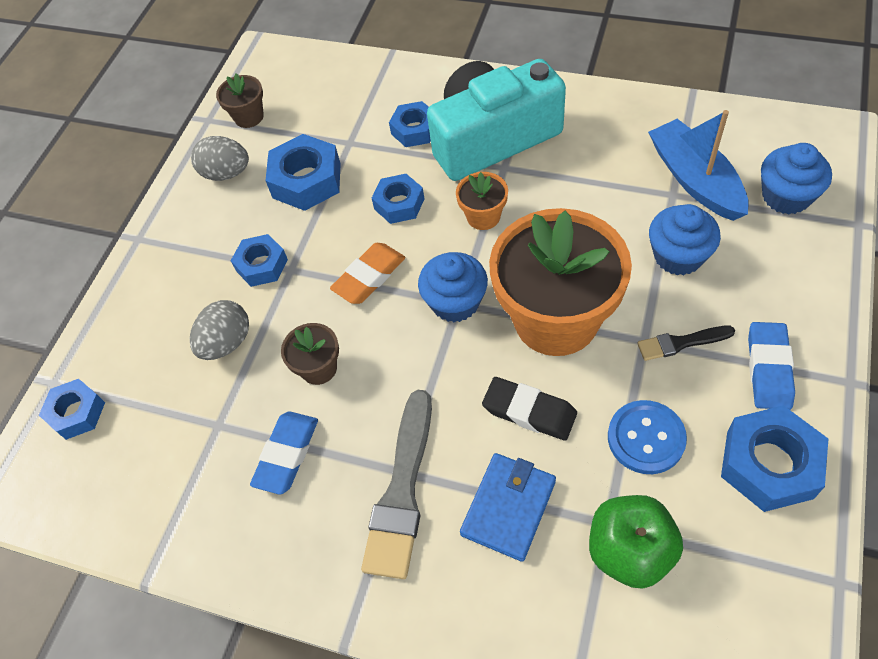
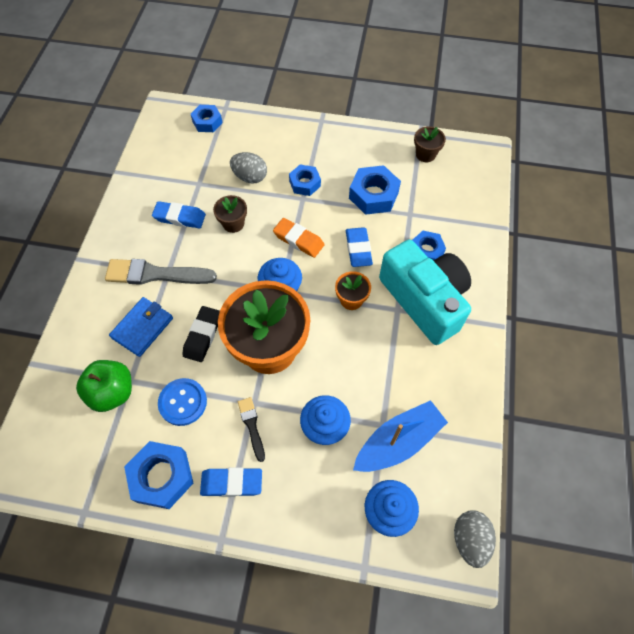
camera: 75 degrees right, 5 degrees up
(226, 173) = (375, 152): grey egg -> grey egg (469, 539)
(399, 204) = (358, 249): blue nut -> blue eraser
(508, 508) = (142, 328): blue wallet -> blue wallet turned 75 degrees counterclockwise

